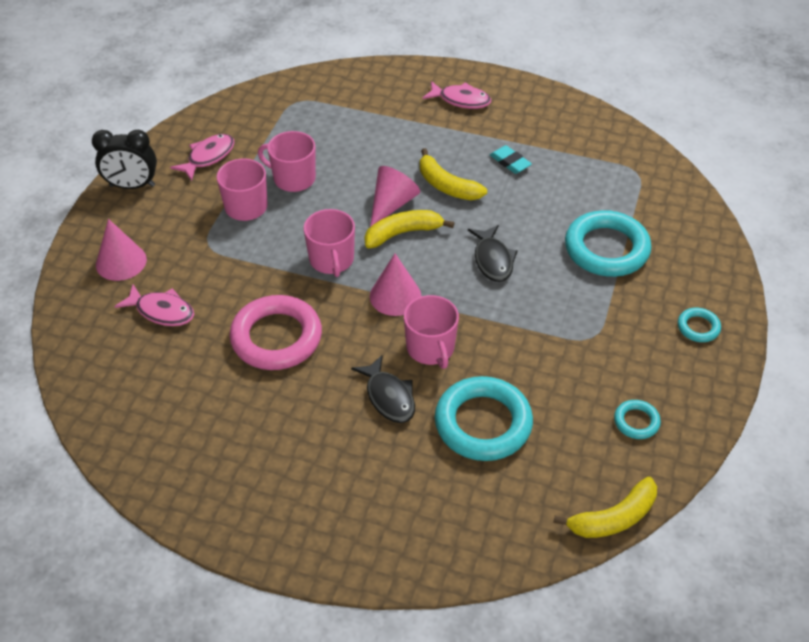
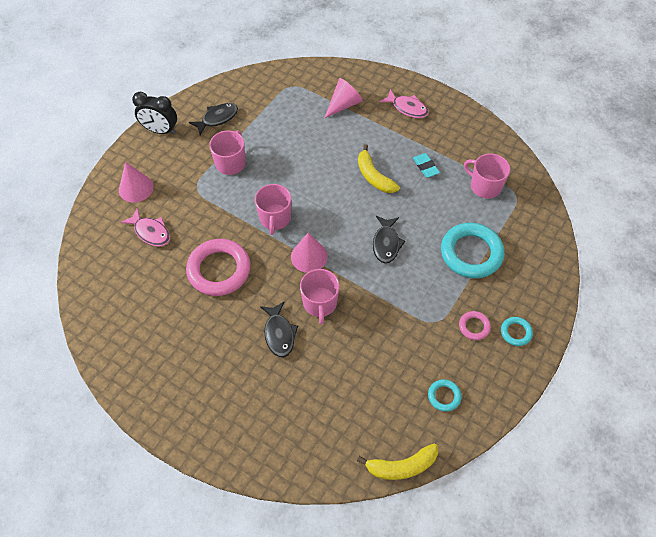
camera: 15 degrees right, 10 degrees up
(208, 157) = (217, 118): pink fish -> black fish
(293, 178) = (269, 148): pink mug -> pink mug (484, 186)
(392, 204) = (330, 183): pink cone -> pink cone (344, 104)
(403, 233) = (330, 208): yellow banana -> none
(483, 423) = (336, 370): turquoise ring -> none
(643, 332) = (474, 326): none -> pink ring

